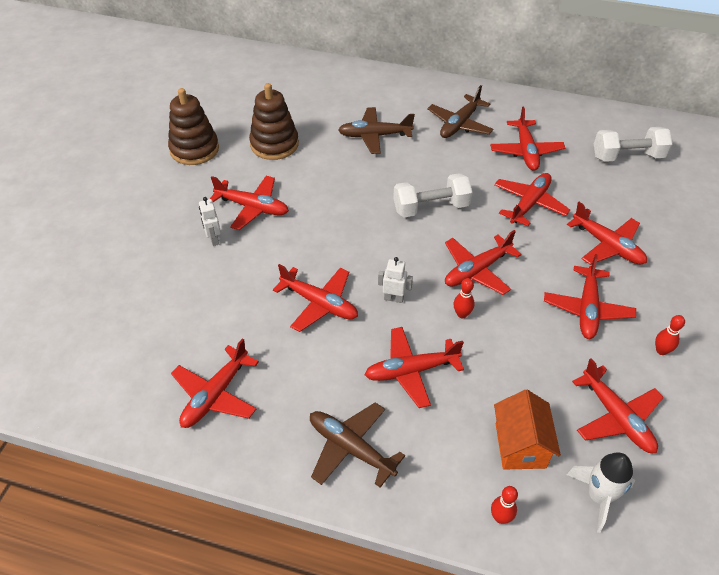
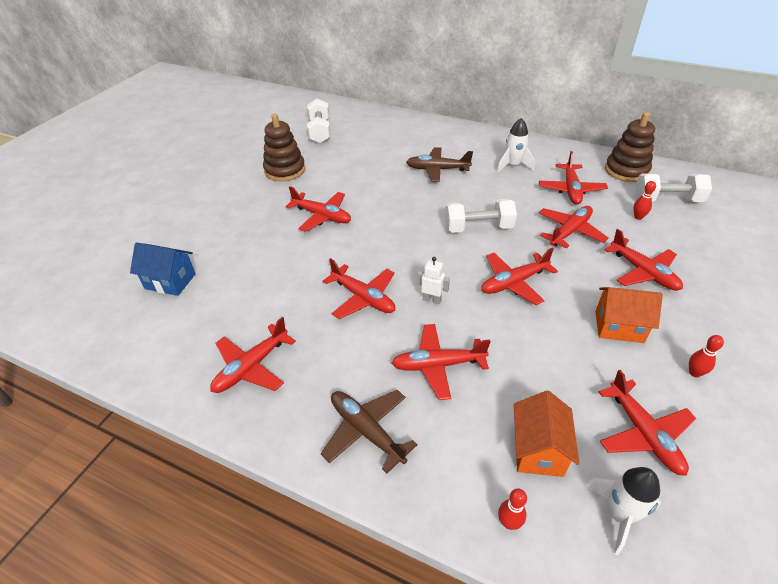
camera: 10 degrees right, 5 degrees down
(95, 305) = (170, 281): none -> blue house
(214, 239) = (283, 238): white robot -> none
(225, 92) = (320, 132): none -> white dumbbell
(274, 144) = (351, 171): brown stacking toy -> brown stacking toy (626, 170)
(459, 124) = (513, 165): brown plane -> white rocket
(462, 314) = (494, 319): red bowling pin -> red bowling pin (638, 217)
(587, 309) = (619, 326): red plane -> orange house

